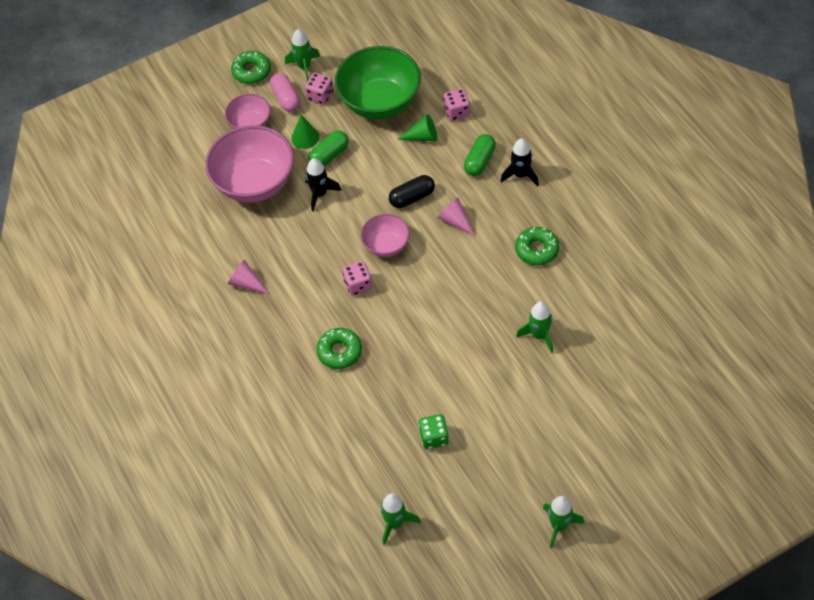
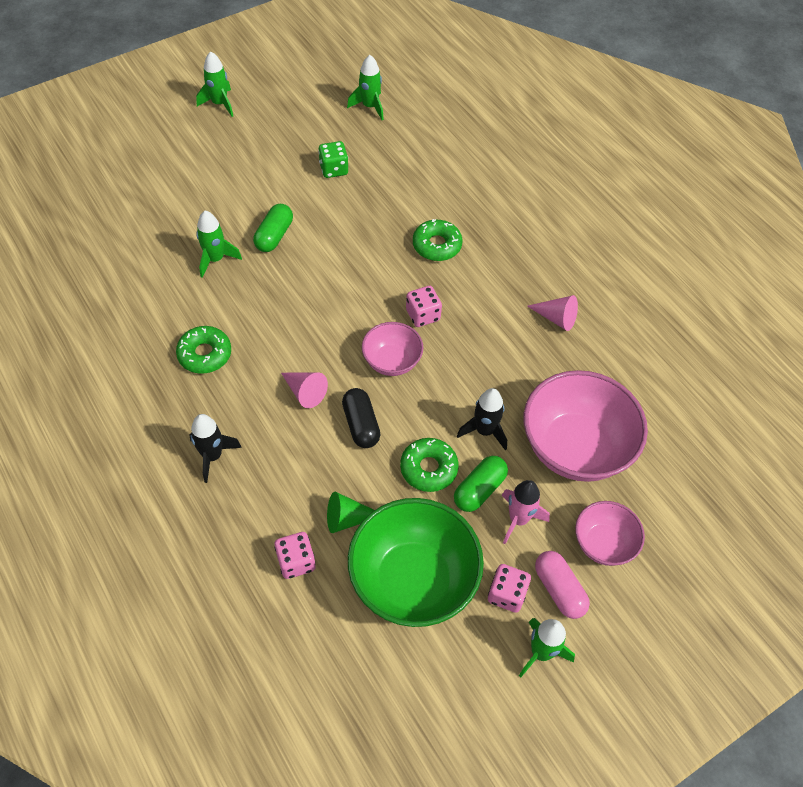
camera: 170 degrees right, 0 degrees up
(251, 71) = (624, 644): green donut -> green donut (428, 468)
(305, 137) = (518, 519): green cone -> pink rocket
(412, 197) = (361, 425): black capsule -> black capsule turned 75 degrees counterclockwise
(479, 161) = (267, 478): green capsule -> green capsule (274, 236)

